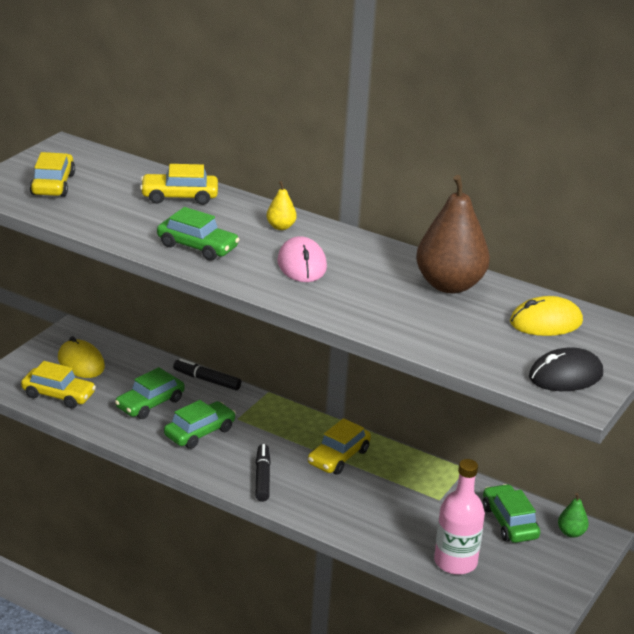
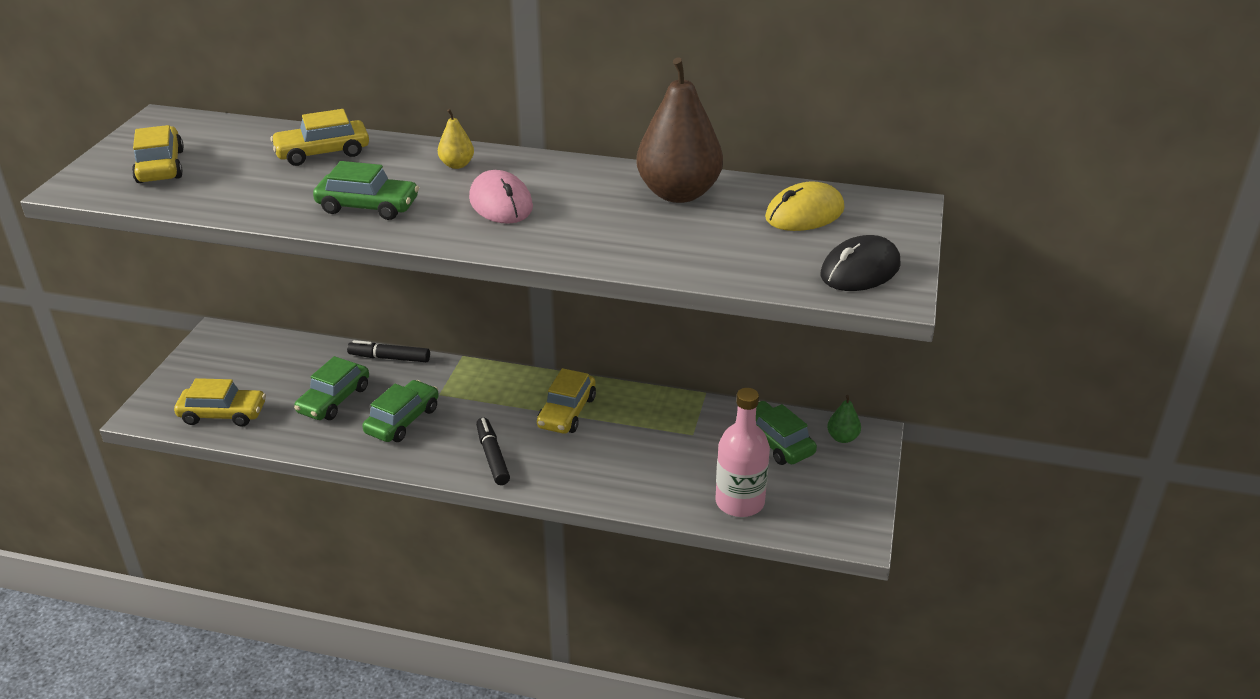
camera: 15 degrees left, 5 degrees up
(81, 363) = (238, 370): yellow mouse -> none

